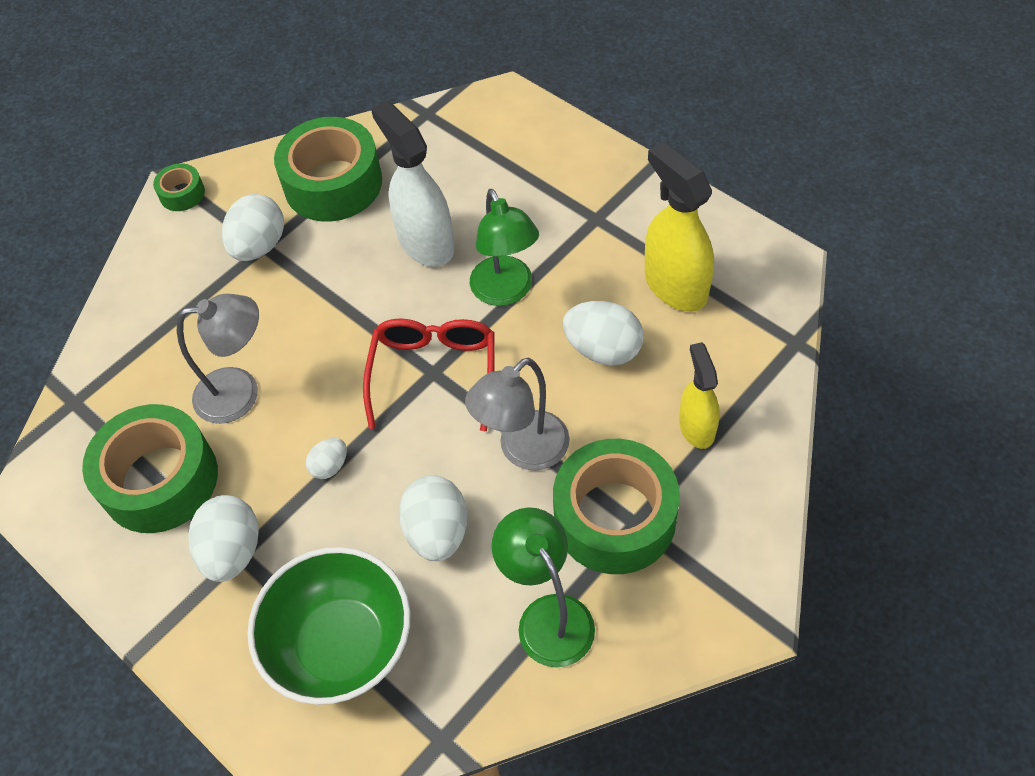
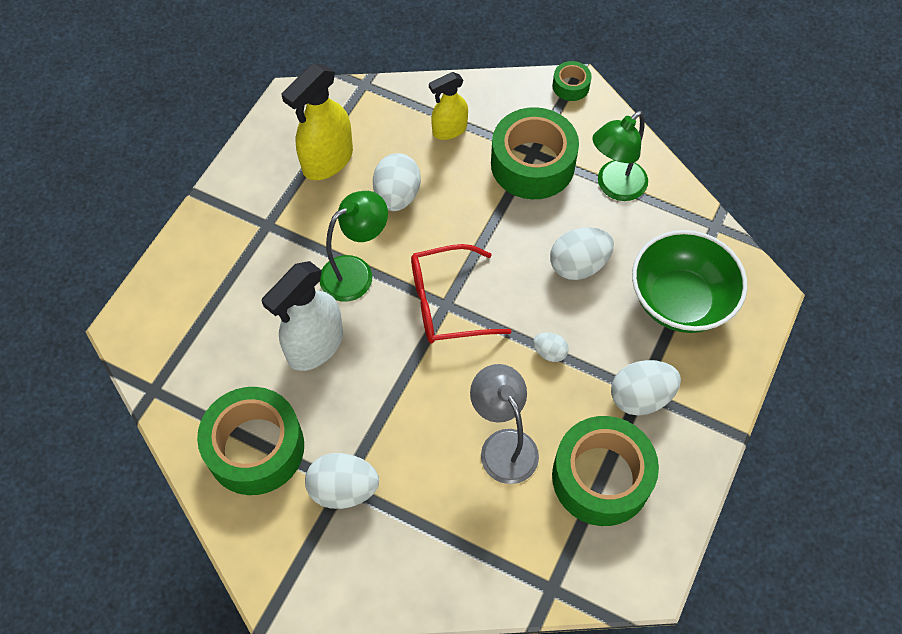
camera: 110 degrees left, 5 degrees up
(182, 194) = (289, 594): green tape -> green tape (571, 86)
(523, 451) = (498, 227): grey lamp -> none

